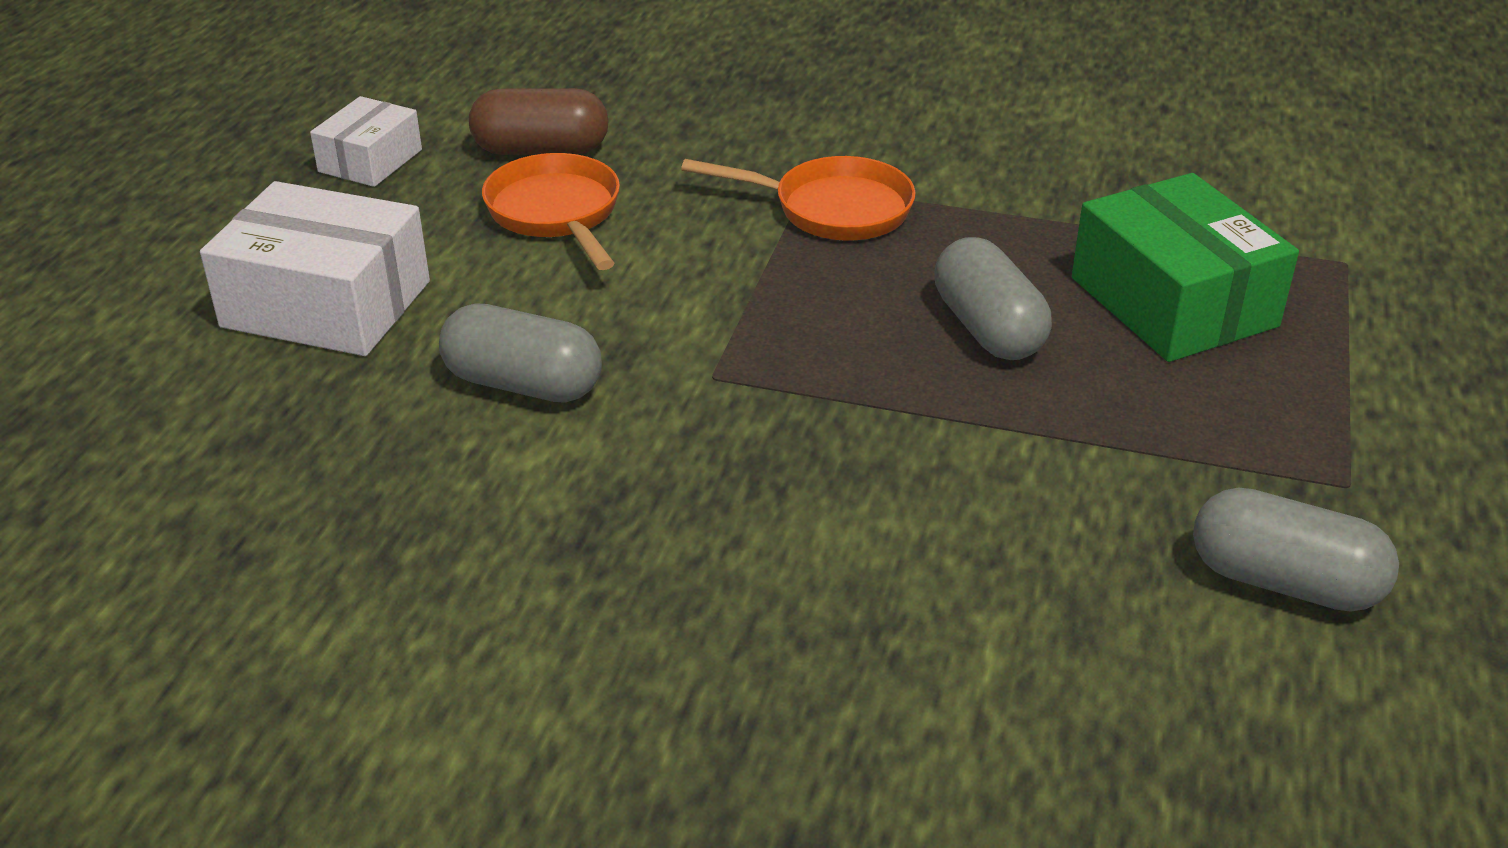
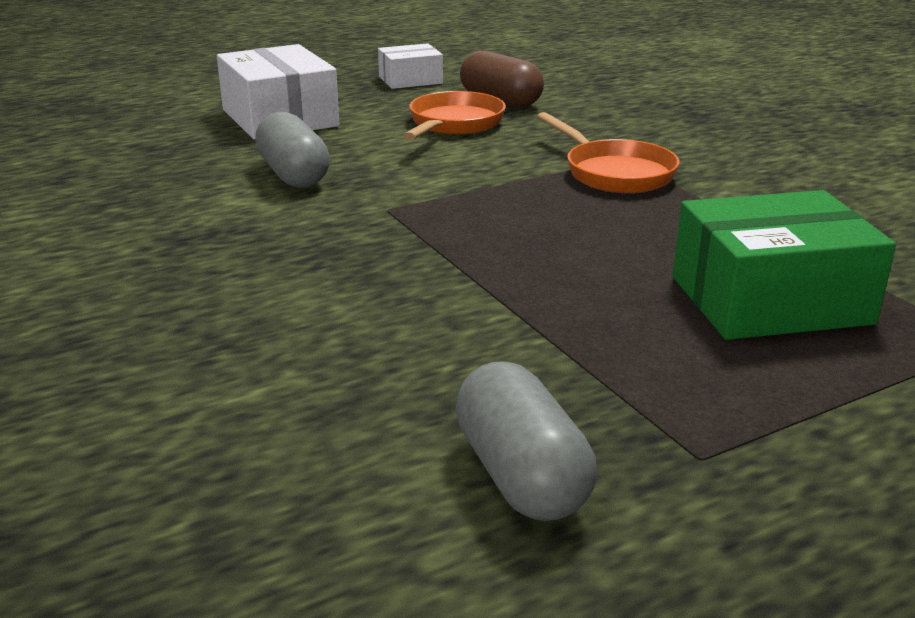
camera: 45 degrees right, 10 degrees down
(988, 328) = (597, 257): grey capsule -> none
(1173, 302) = (770, 300): green box -> green box turned 60 degrees clockwise

